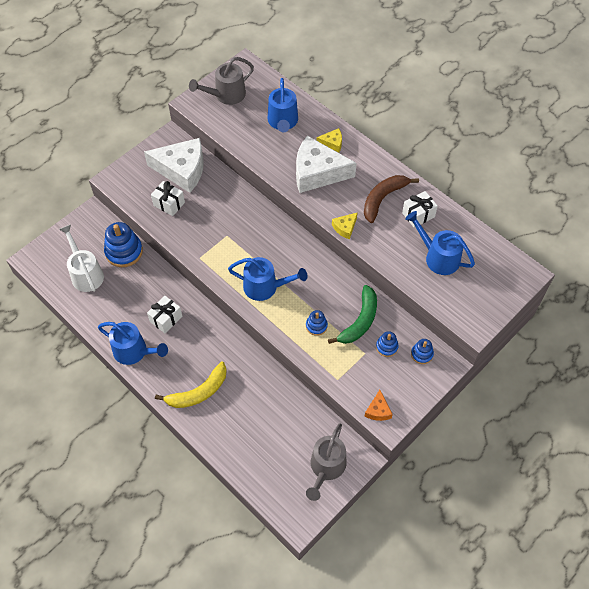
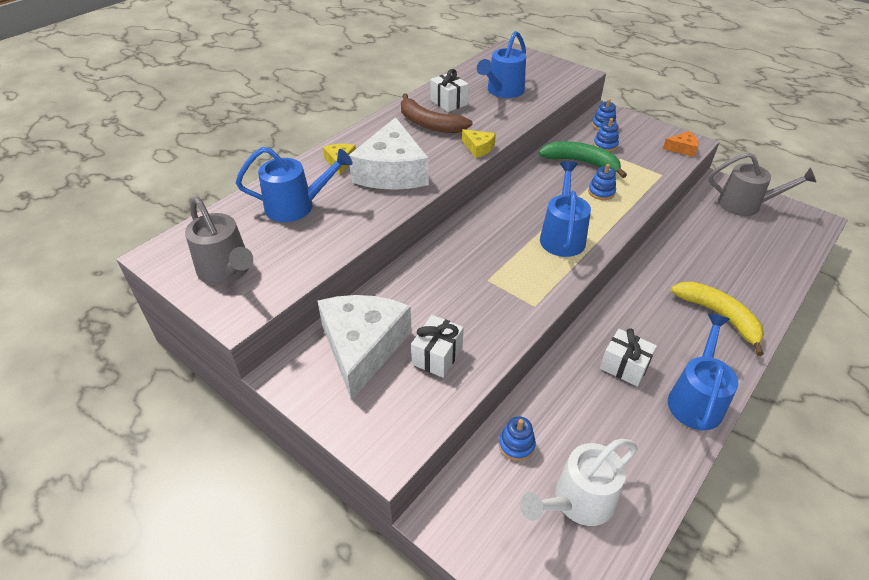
camera: 95 degrees left, 15 degrees down
(124, 251) = (516, 445): blue stacking toy -> blue stacking toy, size x0.53

